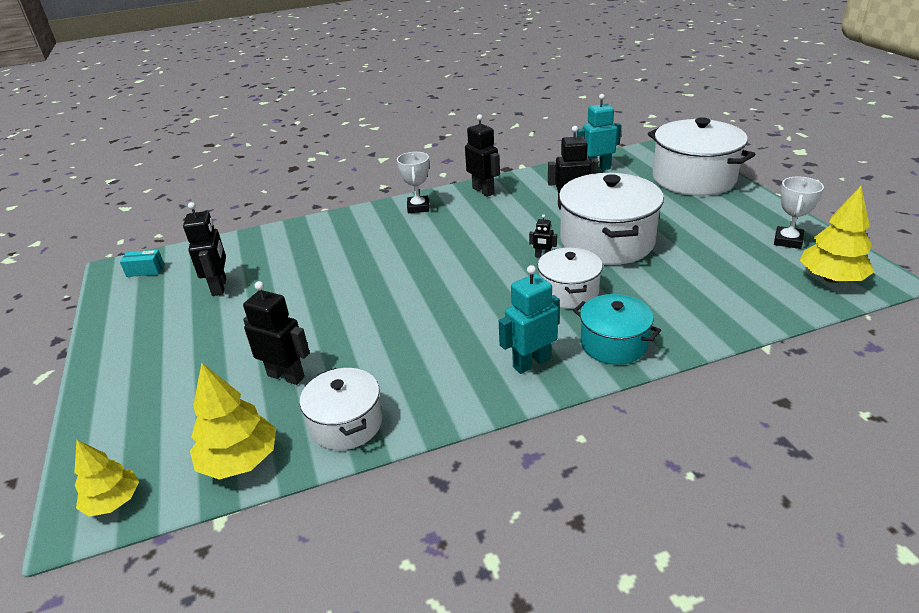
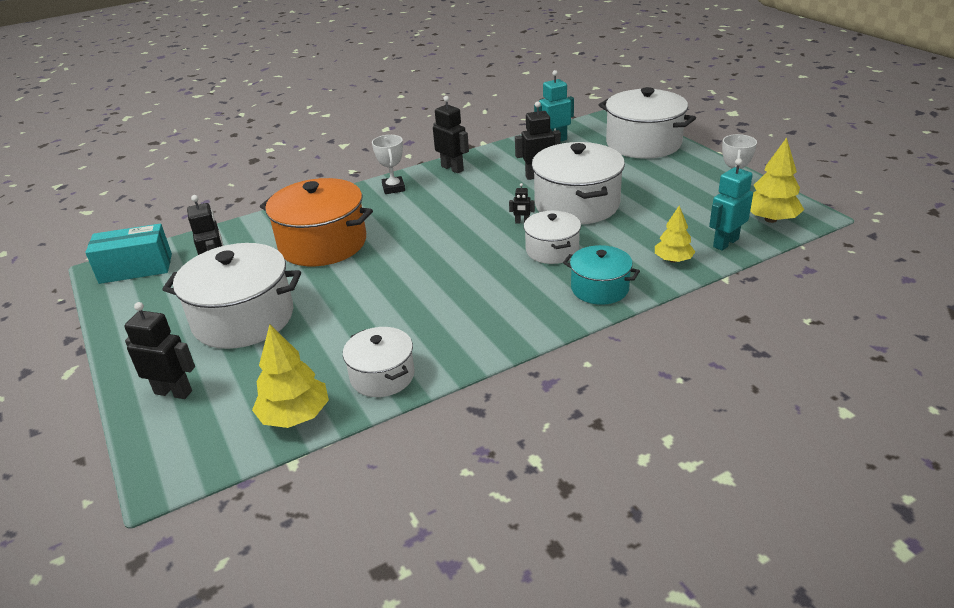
camera: 10 degrees left, 0 degrees up
(113, 502) = (189, 461): yellow tree -> yellow tree (673, 260)
(145, 270) = (136, 268): turquoise box -> turquoise box, size x2.04
(226, 337) = (243, 318): none -> white pot
(286, 376) = (314, 345): black robot -> black robot (173, 392)
(330, 261) = (323, 244): none -> orange pot
(531, 363) = (532, 311): turquoise robot -> turquoise robot (725, 243)

